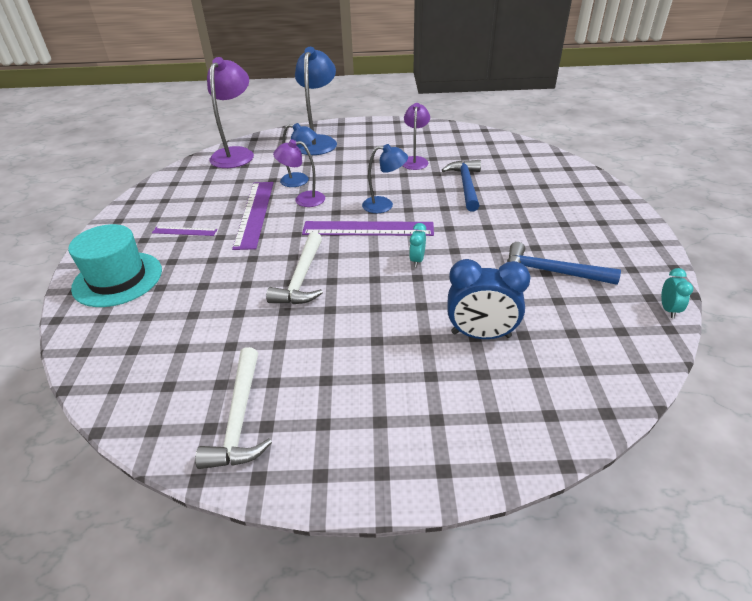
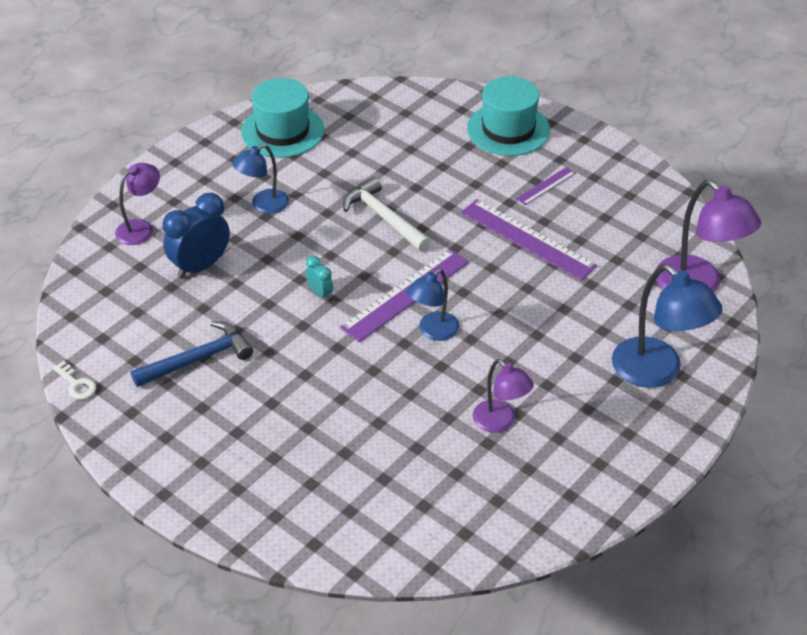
camera: 130 degrees right, 5 degrees up
(239, 419) = (282, 131): white hammer -> turquoise hat
(300, 181) = (562, 302): blue lamp -> blue lamp (263, 205)
(303, 199) = (516, 283): purple lamp -> purple lamp (141, 228)
(466, 185) = (392, 420): blue hammer -> none
(668, 309) = (76, 384): turquoise clock -> white key

